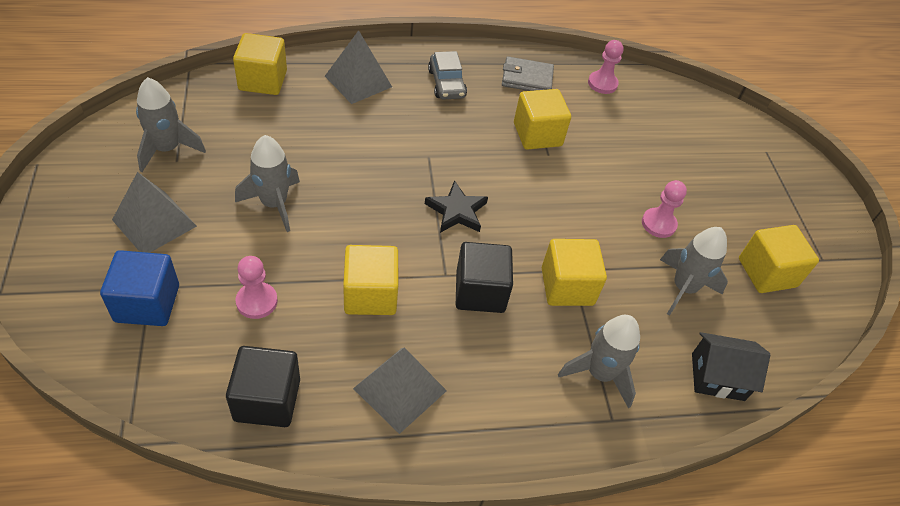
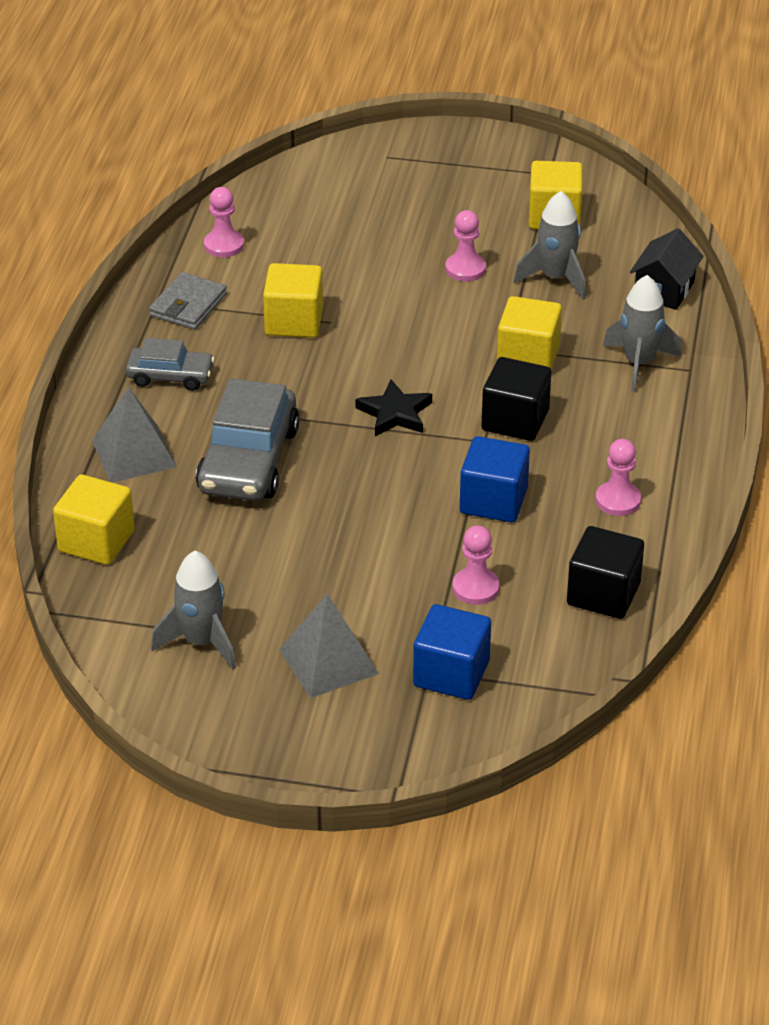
camera: 65 degrees left, 10 degrees down
(274, 204) = (332, 558): grey rocket -> none
(370, 295) = (493, 501): yellow cube -> blue cube
(371, 138) = (249, 460): none -> grey car
(399, 389) = (618, 500): grey pyramid -> pink pawn

